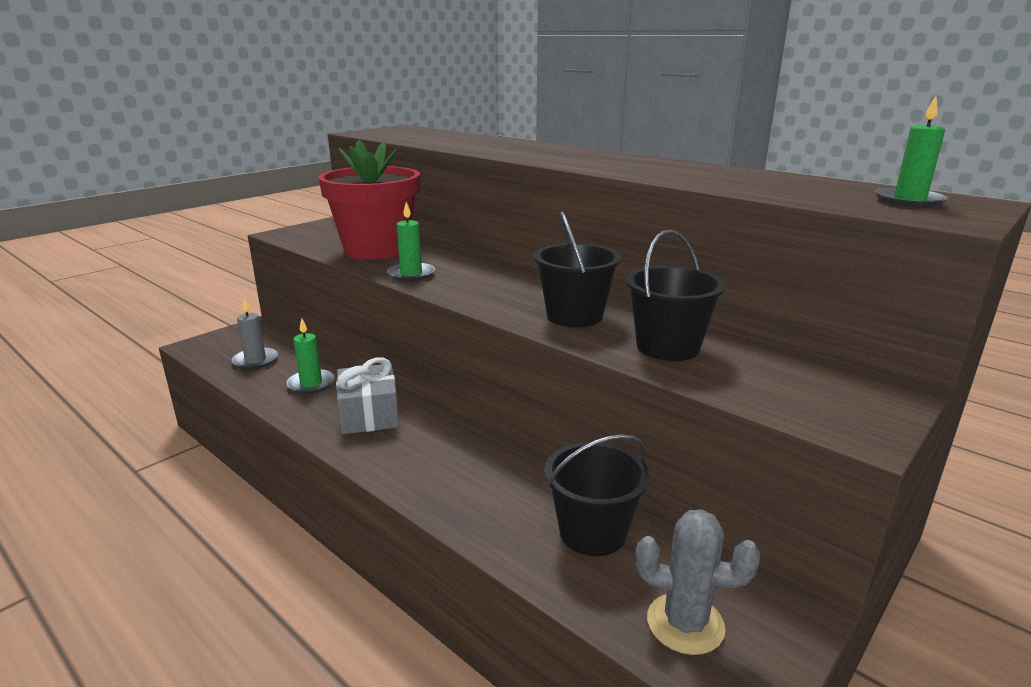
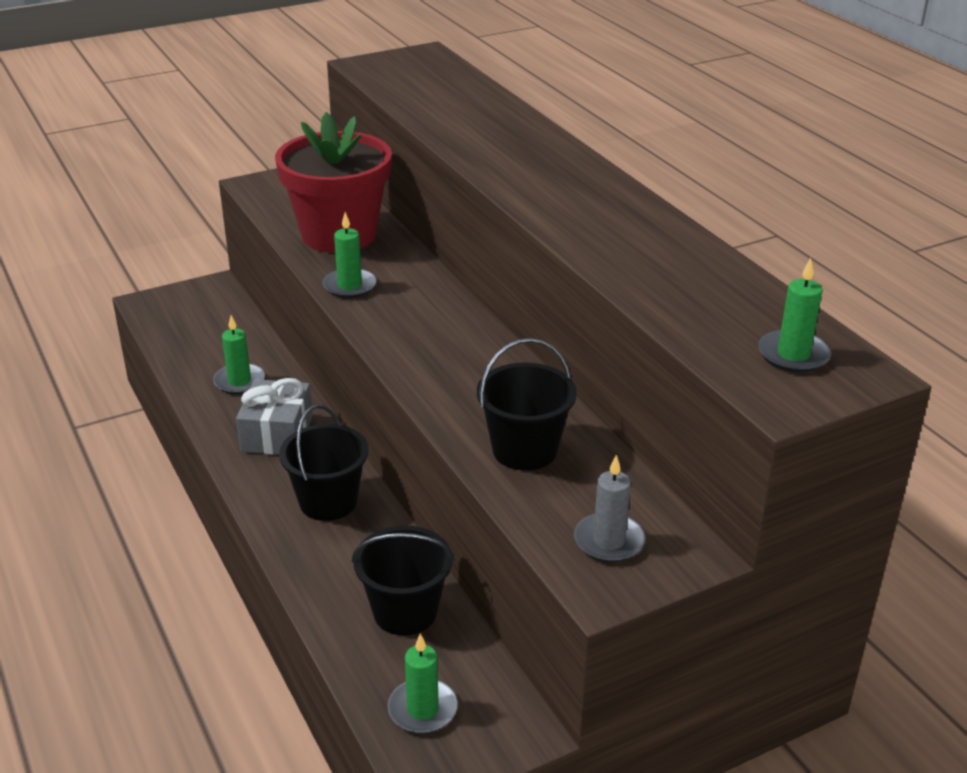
camera: 20 degrees right, 10 degrees up
(255, 360) = (198, 337): grey candle -> grey candle (609, 541)
(574, 316) = (470, 386): black bucket -> black bucket (328, 501)
(685, 624) = (422, 709): grey cactus -> green candle

